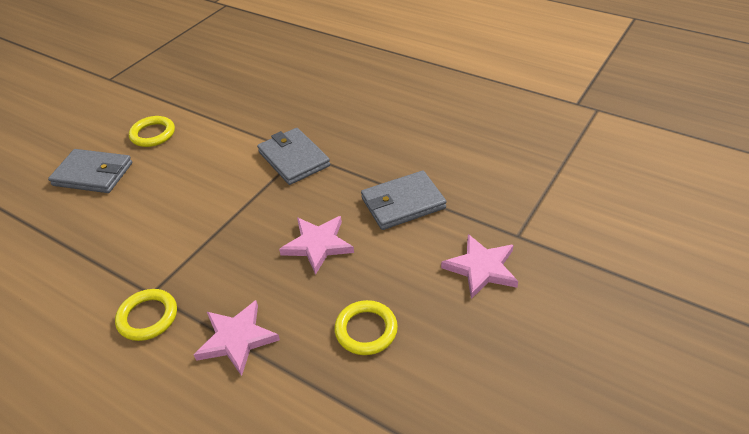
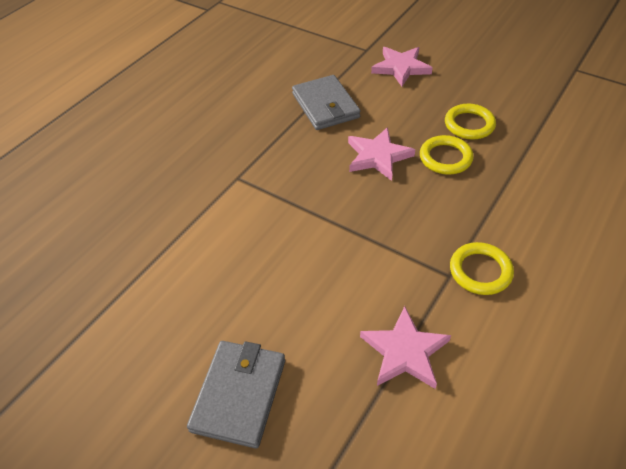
camera: 90 degrees left, 5 degrees up
(153, 134) = (160, 336): yellow ring -> yellow ring (445, 158)
(237, 339) = (492, 200): pink star -> pink star (404, 351)
(294, 159) = (247, 182): grey wallet -> none

